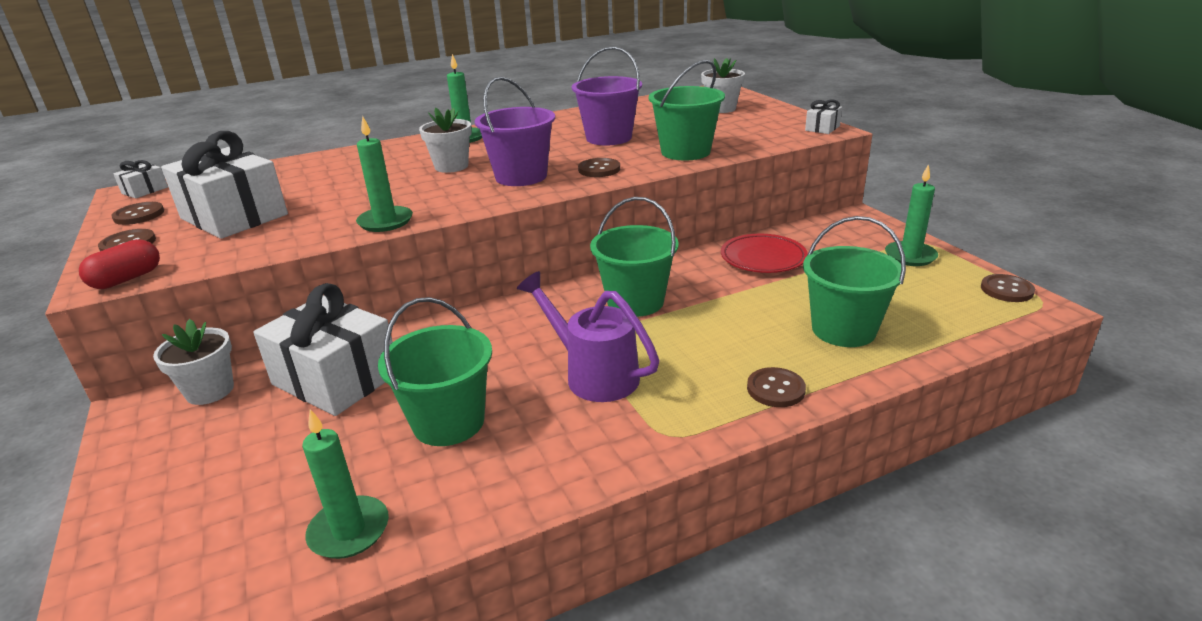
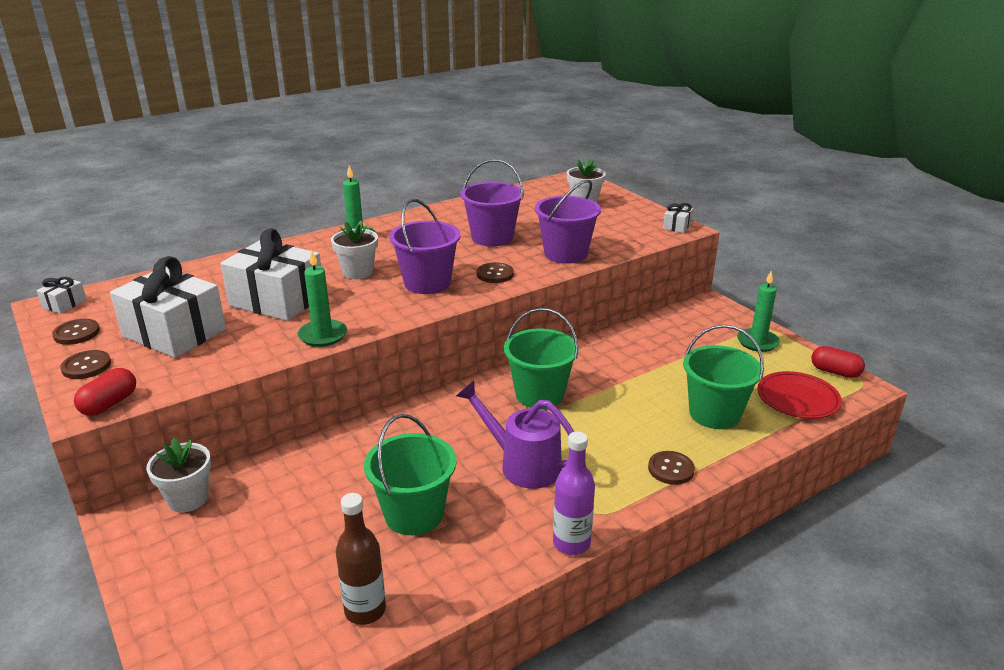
camera: 10 degrees left, 0 degrees up
(336, 379) = (300, 480): white gift -> white gift (277, 300)
(349, 531) = (365, 610): green candle -> brown bottle
(628, 469) = (571, 543): none -> purple bottle
(685, 152) = (565, 254): green bucket -> purple bucket
(763, 258) = (638, 348): red plate -> red plate (797, 399)
(1006, 290) = (835, 372): brown button -> red capsule

